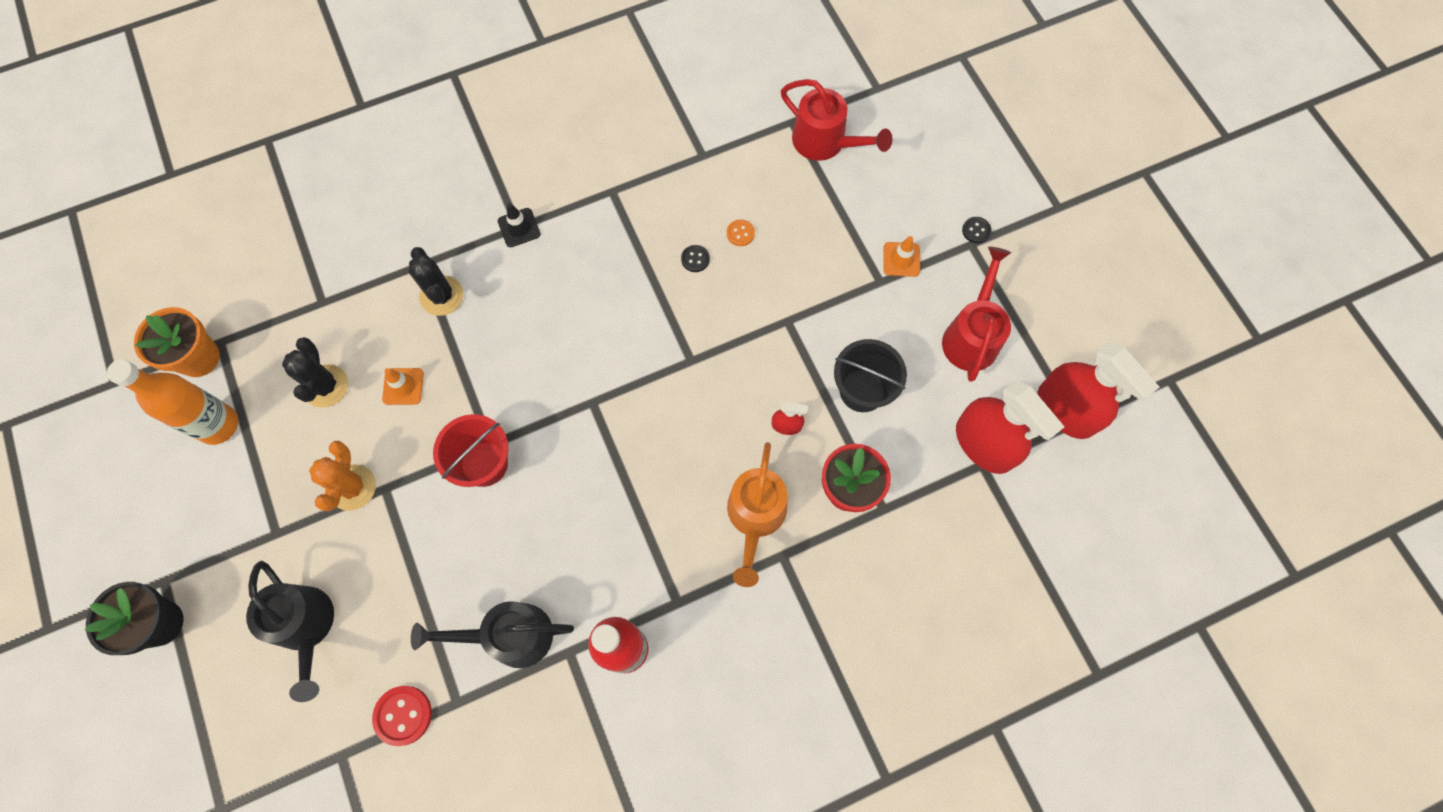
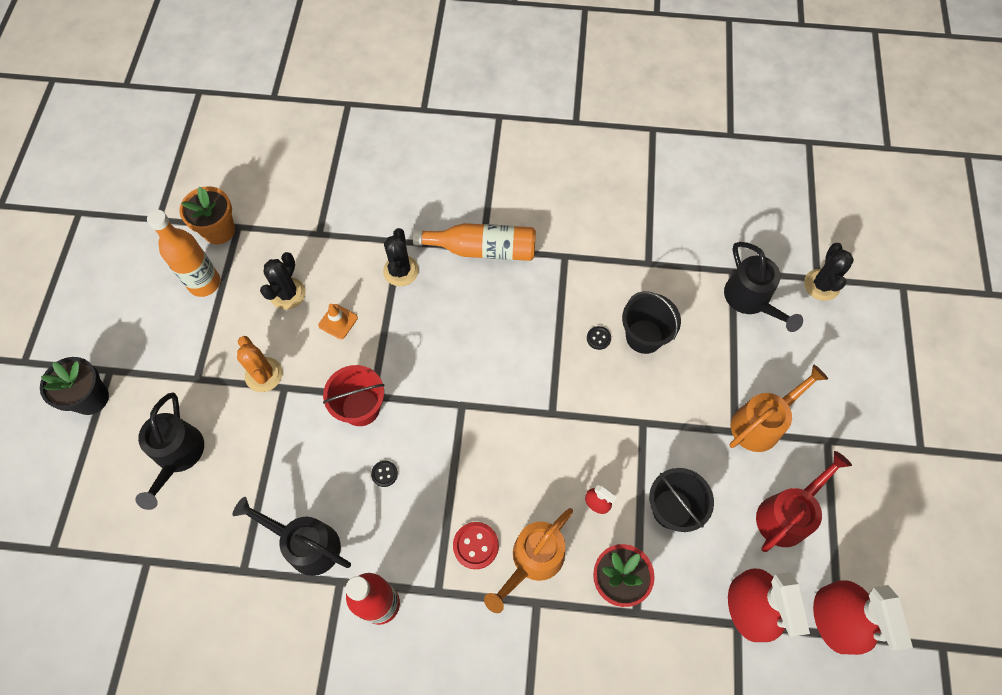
camera: 30 degrees right, 5 degrees down
(352, 487) = (264, 374): orange cactus -> orange cactus turned 60 degrees counterclockwise
(403, 715) = (202, 557): red button -> red button (475, 545)
(519, 228) = (482, 249): black traffic cone -> orange bottle
(740, 233) = (644, 336): orange button -> black bucket
(826, 143) = (751, 300): red watering can -> black watering can
(885, 93) = (821, 285): none -> black cactus
(901, 259) = (762, 422): orange traffic cone -> orange watering can
(976, 230) = (838, 432): black button -> black button (384, 474)

